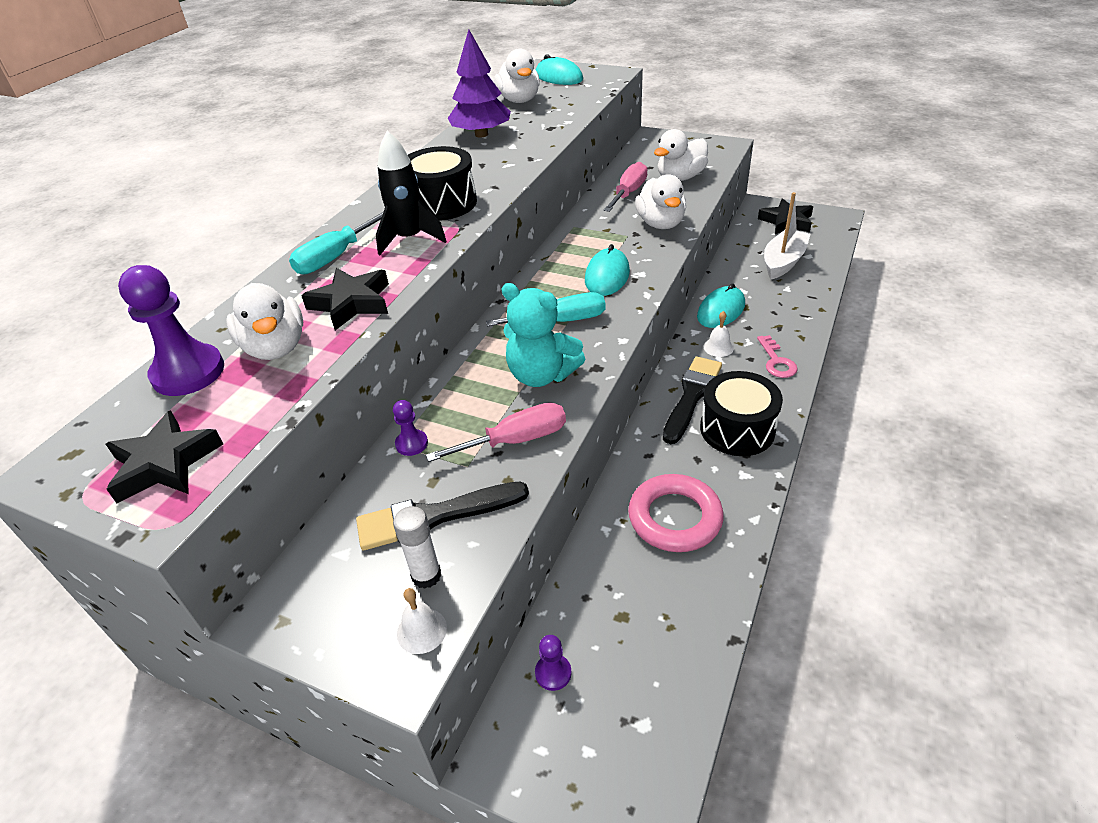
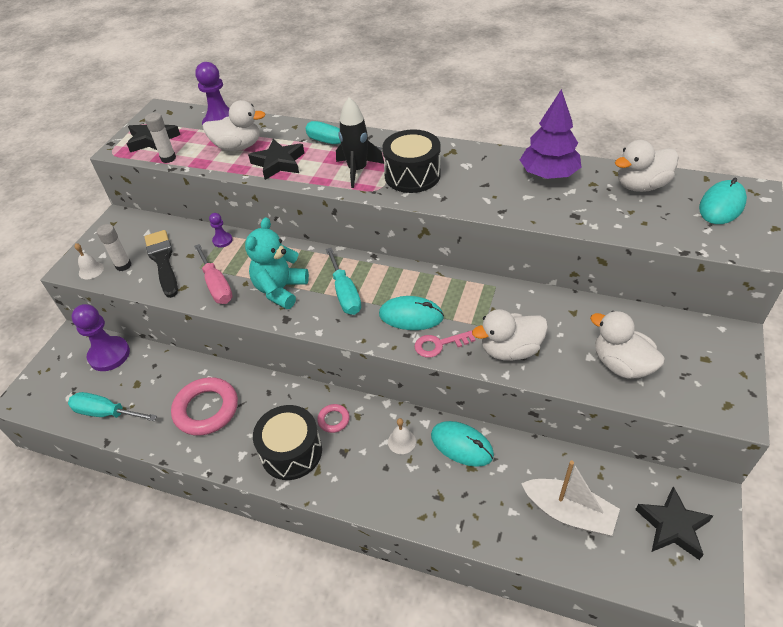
camera: 85 degrees right, 5 degrees up
(252, 430) = (168, 158): none -> white glue stick
(275, 347) = (238, 146): white duck -> white duck turned 150 degrees counterclockwise
(553, 673) = (109, 355): purple pawn -> purple pawn, size x2.00
(628, 193) = (572, 321): pink screwdriver -> none
(679, 651) = (106, 413): none -> turquoise screwdriver
(691, 396) = (333, 420): black brush -> pink ring
(776, 361) = (381, 489): pink key -> pink key (439, 345)

